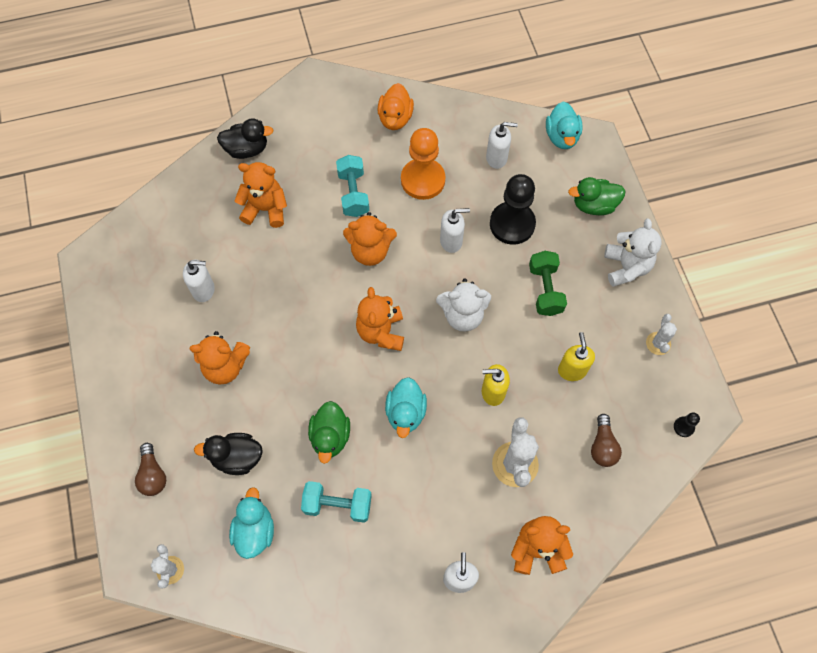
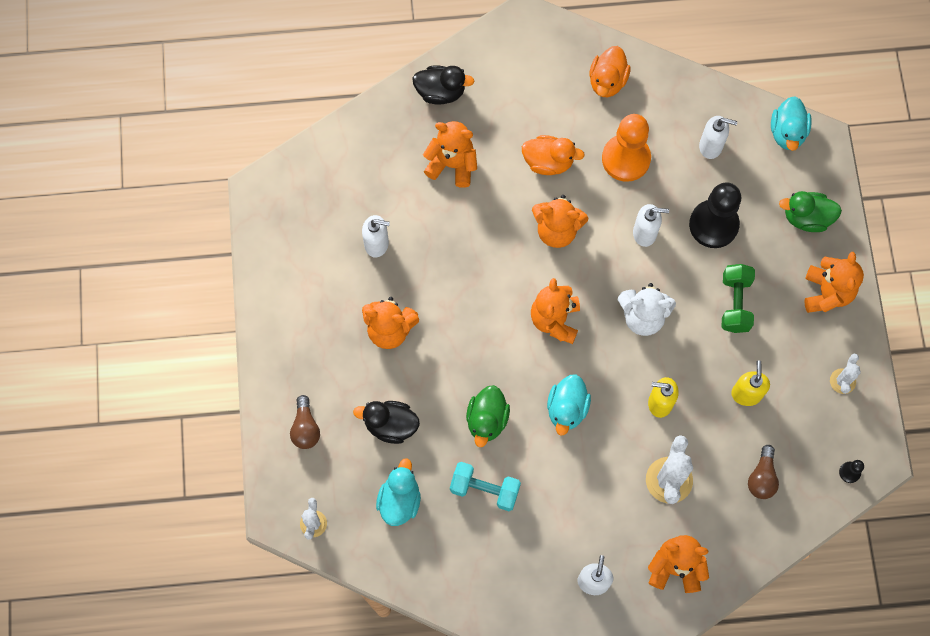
camera: 10 degrees right, 5 degrees up
(353, 193) = (548, 162): turquoise dumbbell -> orange duck
(626, 267) = (826, 293): white teddy bear -> orange teddy bear

